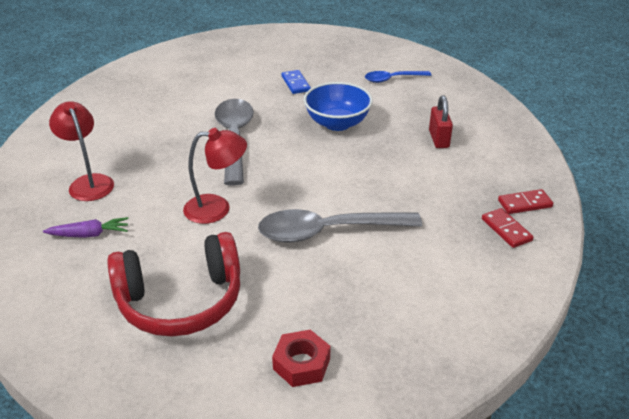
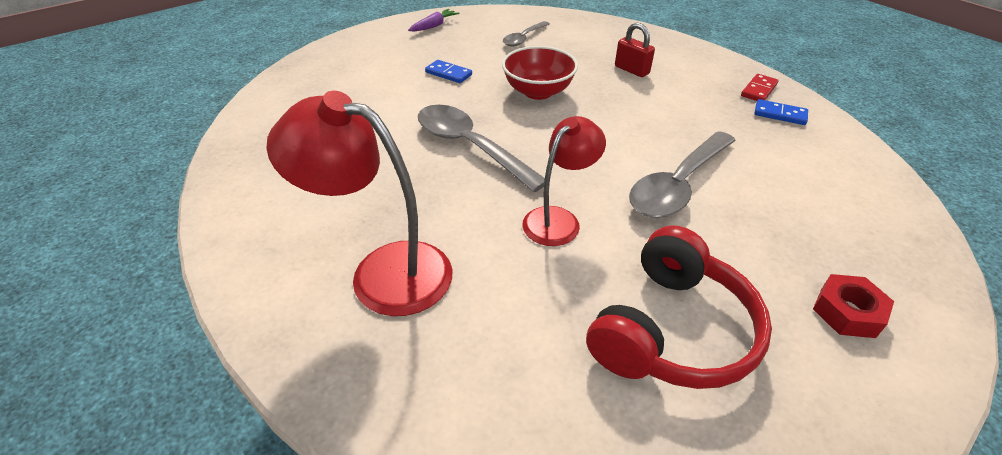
camera: 40 degrees left, 5 degrees up
(88, 182) = (383, 271): red lamp -> red lamp, size x1.57
(90, 234) = (475, 327): purple carrot -> purple carrot (434, 26)
(337, 123) = (538, 92): blue bowl -> red bowl
(392, 79) = (523, 38): blue spoon -> grey spoon
(506, 230) = (780, 114): red domino -> blue domino

